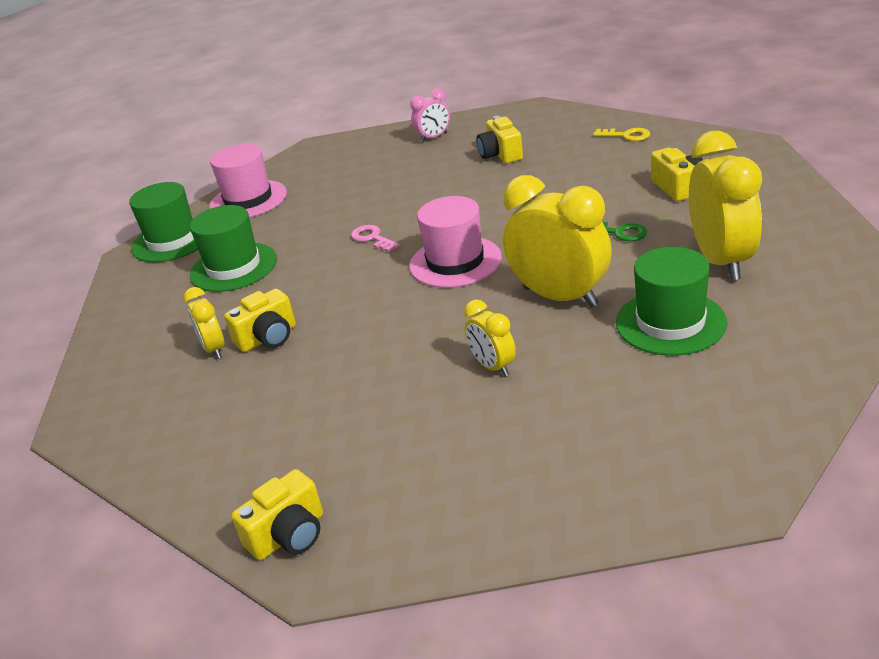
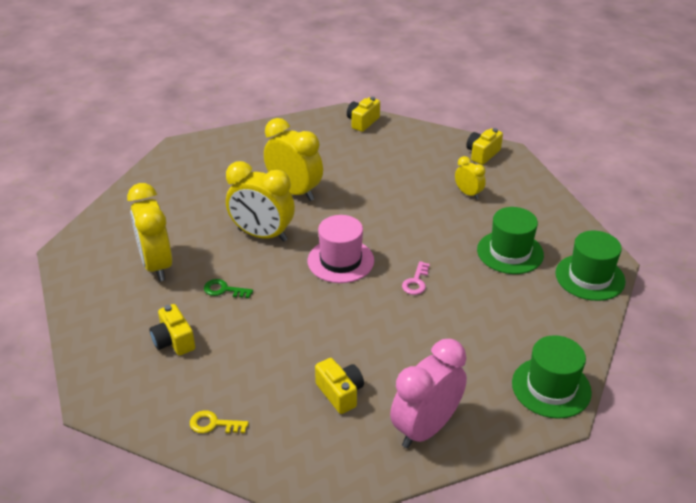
camera: 160 degrees right, 5 degrees up
(248, 200) = (564, 326): pink hat -> none
(268, 338) = (439, 201): yellow camera -> yellow camera (482, 154)
(372, 238) = (416, 282): pink key -> pink key turned 75 degrees clockwise
(433, 138) = (425, 428): pink clock -> pink clock, size x1.95
(492, 366) = (294, 191): yellow clock -> yellow clock, size x1.95
(670, 322) = (196, 220): green hat -> green hat (551, 387)

